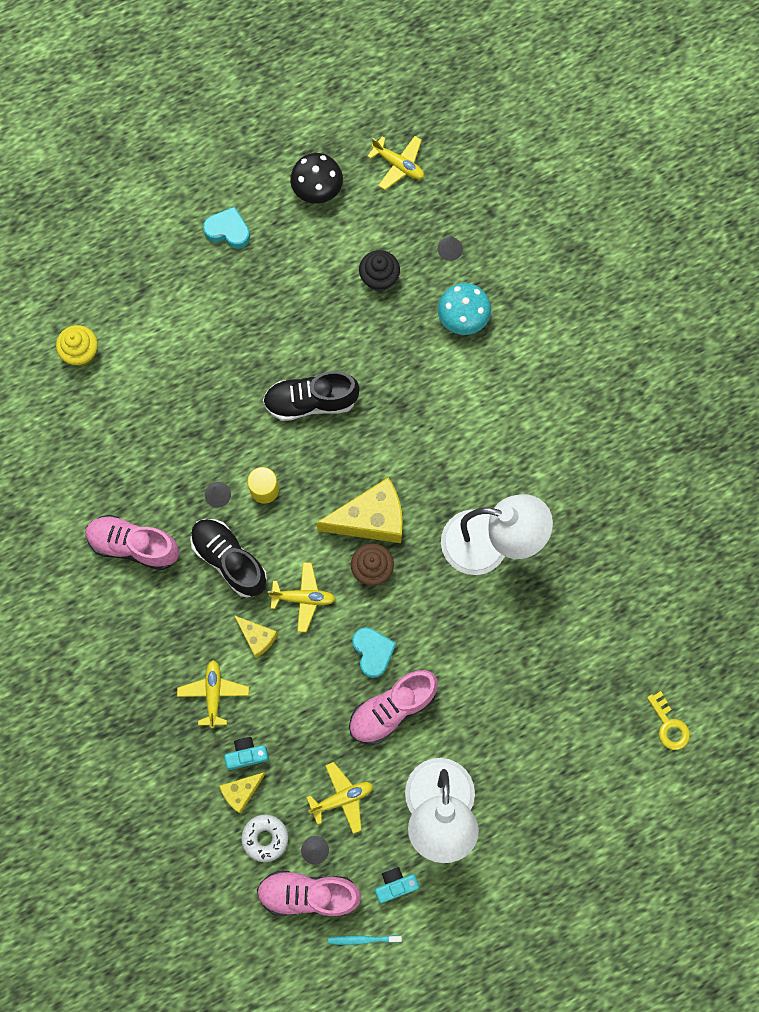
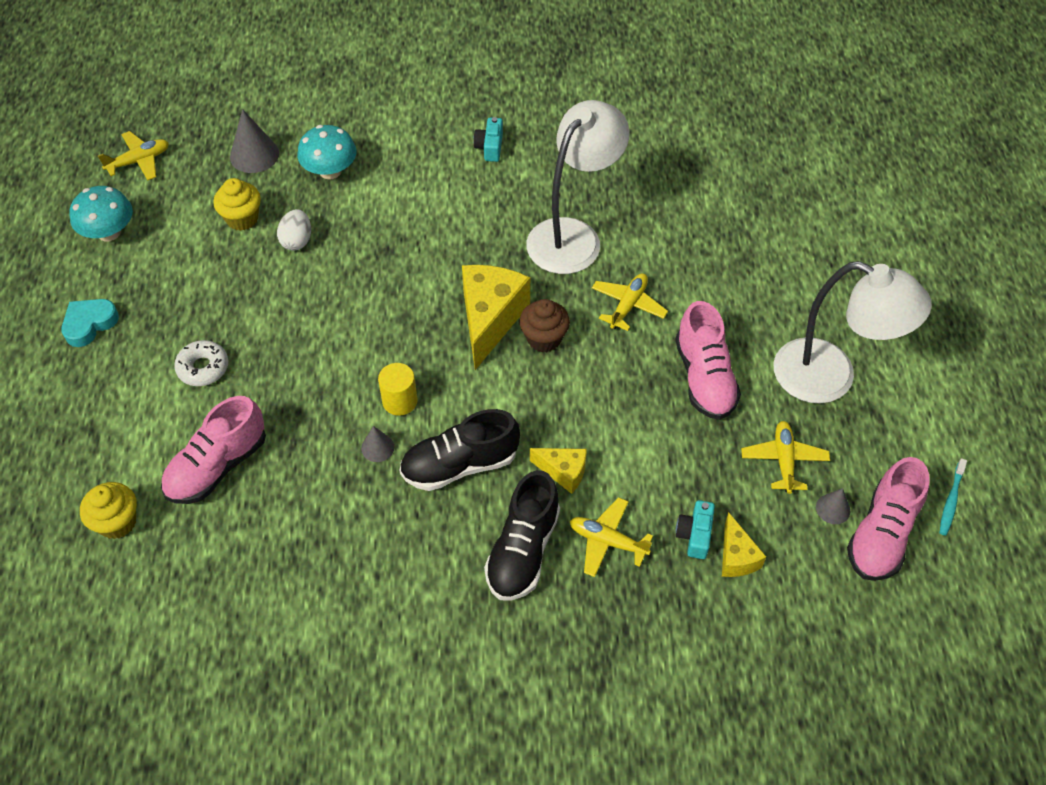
camera: 65 degrees left, 20 degrees down
(134, 545) = (386, 557): pink shoe -> pink shoe (217, 466)
(257, 637) = (563, 472): yellow cheese -> yellow cheese turned 45 degrees clockwise
(265, 838) = (801, 553): white donut -> white donut (203, 368)
(303, 598) = (542, 411): yellow plane -> yellow plane (628, 305)
(311, 401) = (330, 323): black shoe -> black shoe (523, 550)
(317, 189) = (109, 232): black mushroom -> turquoise mushroom
(373, 652) = (634, 371): turquoise heart -> none
(377, 332) = (297, 241): none -> white egg
(379, 278) = (242, 219): black cupcake -> yellow cupcake
(395, 885) = (899, 447): turquoise camera -> turquoise camera (490, 147)
(450, 248) = (254, 155): grey cone -> grey cone, size x1.76
(669, 725) = (818, 172): yellow key -> none

